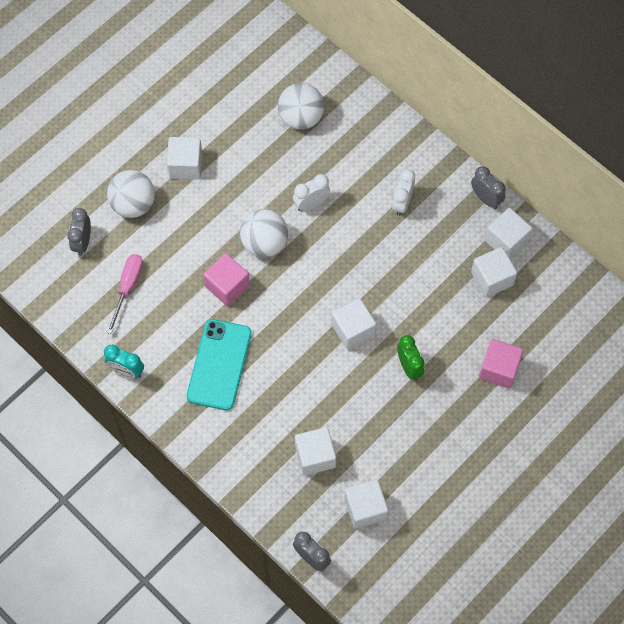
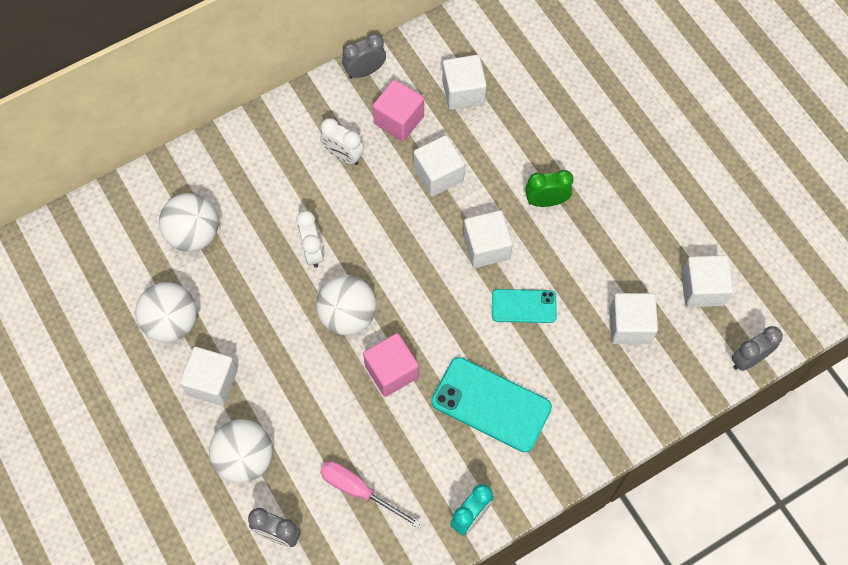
camera: 75 degrees left, 0 degrees up
(225, 125) = (172, 322): none -> white ball
(309, 370) = (524, 306): none -> turquoise phone
(499, 369) = (571, 114): pink cube -> pink cube (399, 120)
(506, 241) = (422, 66): white cube -> white cube (438, 174)

